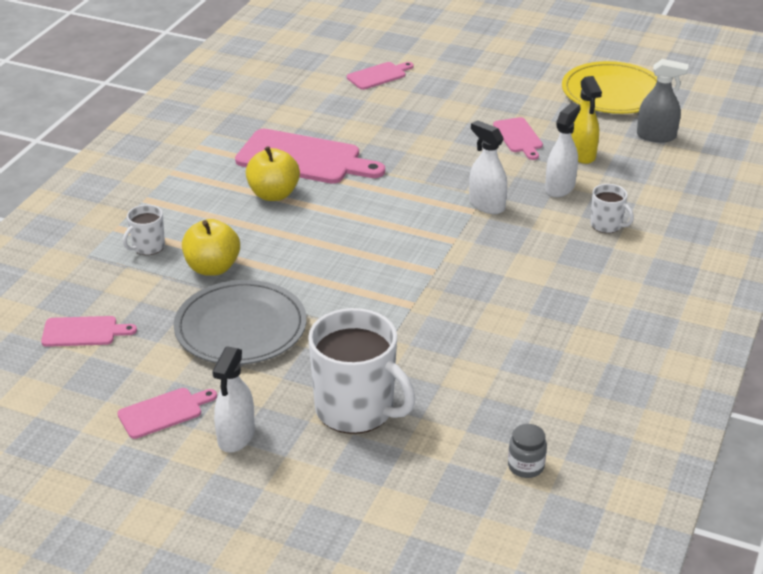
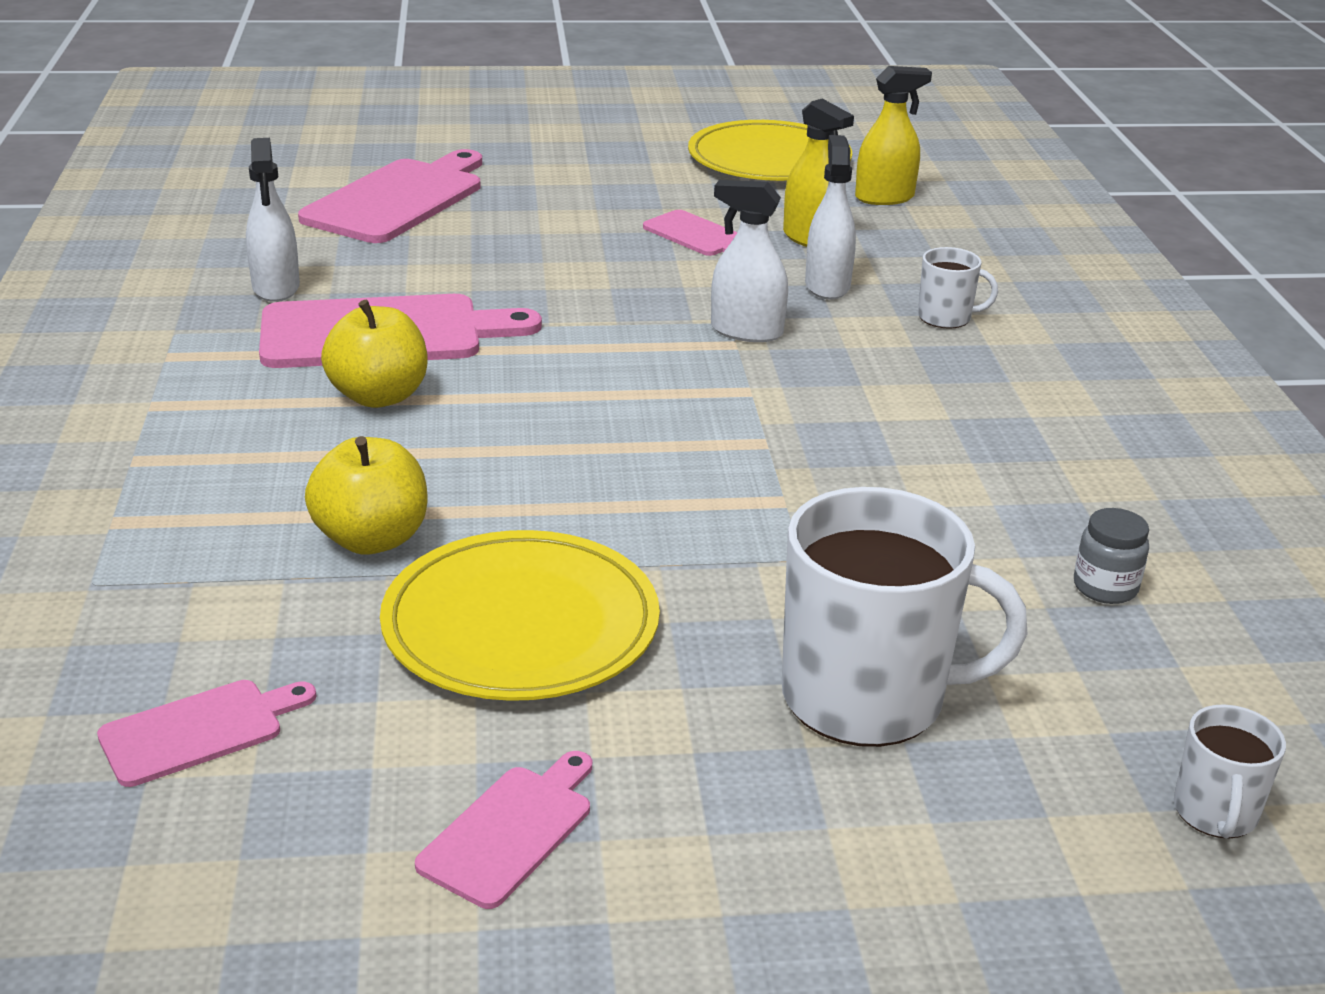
camera: 30 degrees left, 5 degrees down
(148, 247) = (208, 537): white mug -> white mug (1215, 813)
(236, 436) = (699, 825): white spray bottle -> white spray bottle (276, 288)
(240, 327) = (521, 624): grey plate -> yellow plate
(378, 75) = (399, 199): pink cutting board -> pink cutting board, size x1.91
(526, 466) = (1229, 694): grey jar -> grey jar (1105, 587)
(656, 136) = (884, 198): grey spray bottle -> yellow spray bottle

